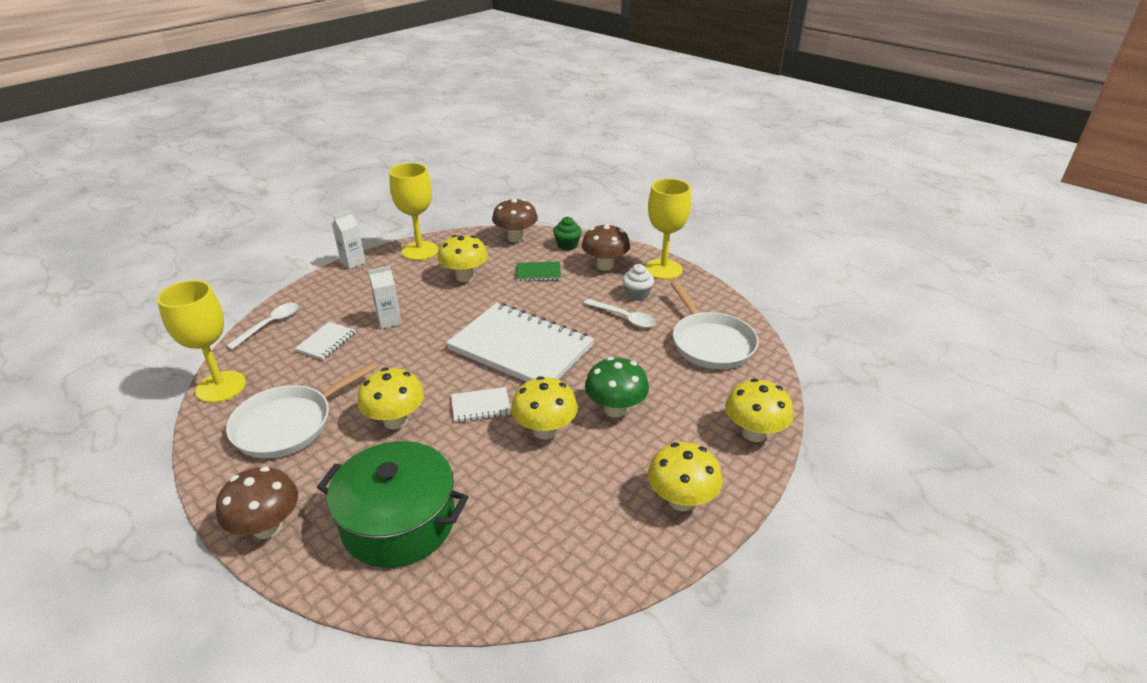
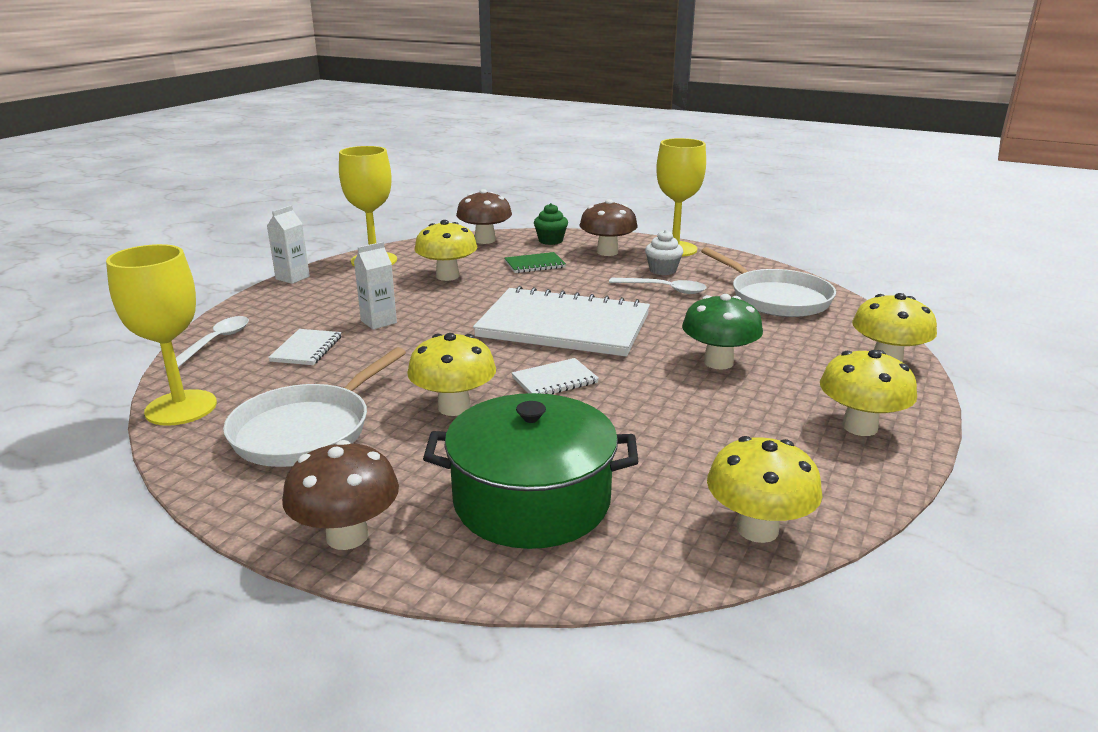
camera: 15 degrees left, 10 degrees down
(545, 430) = (651, 391): yellow mushroom -> yellow mushroom (757, 529)

